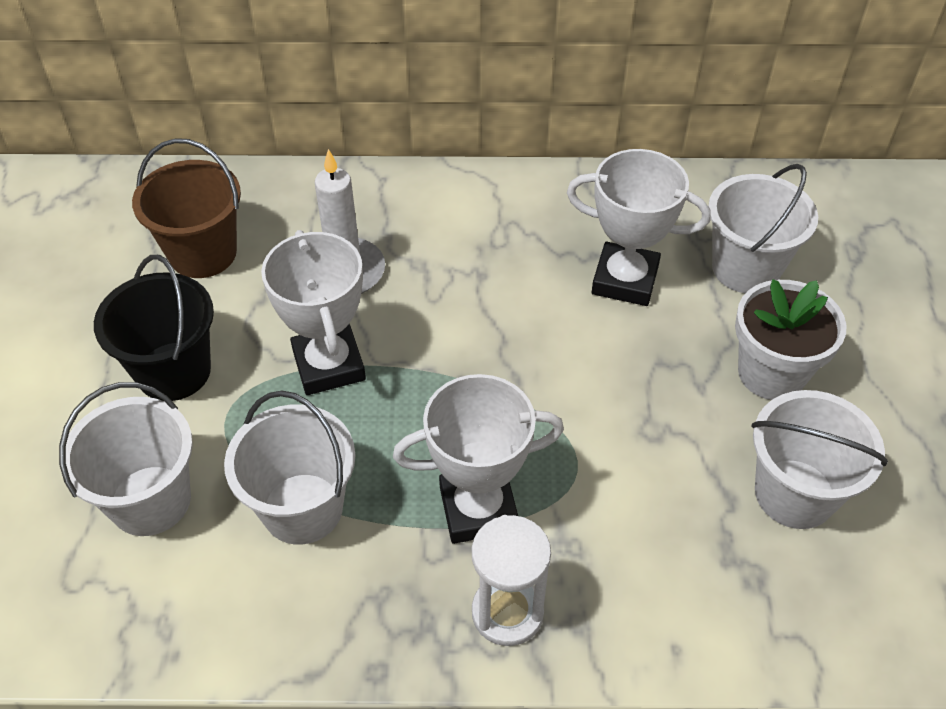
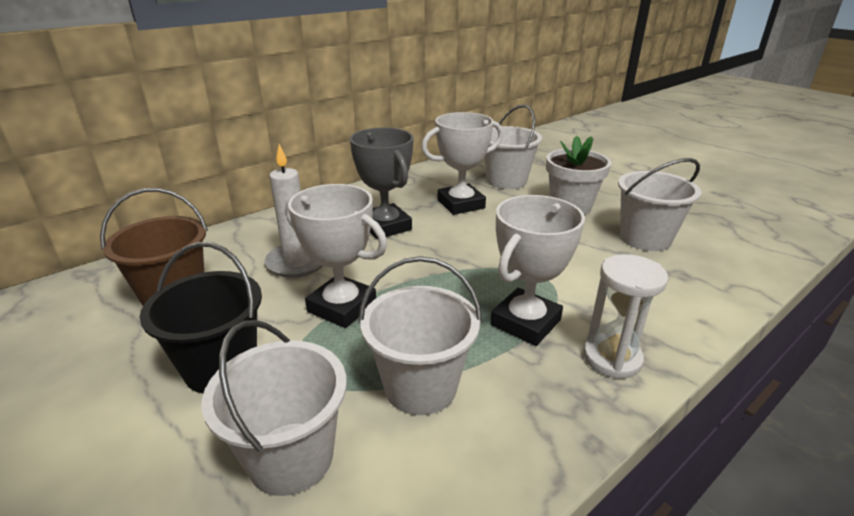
camera: 40 degrees left, 20 degrees down
(490, 268) = (386, 226): none -> grey trophy

